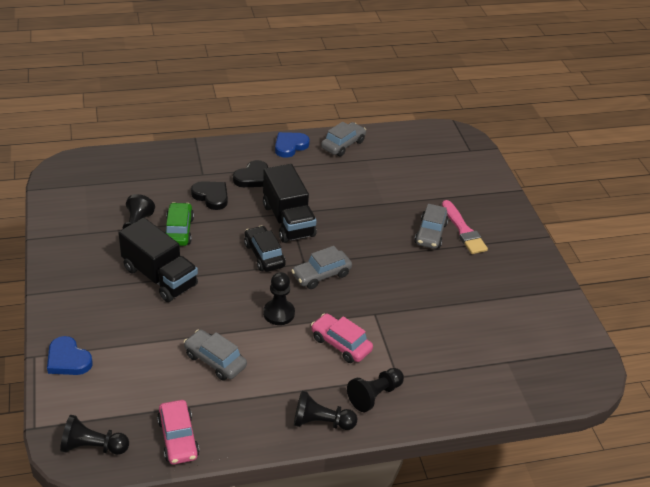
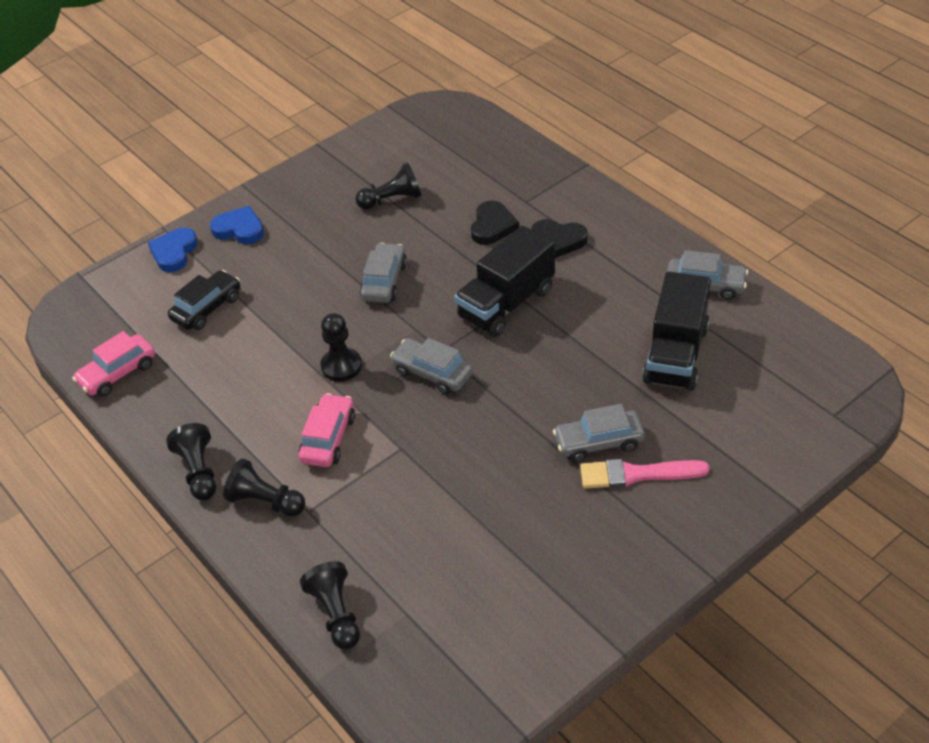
camera: 70 degrees right, 5 degrees up
(93, 447) = (78, 322): black pawn -> black pawn (336, 614)
(159, 277) = (330, 253): black truck -> black truck (676, 354)
(179, 230) = (413, 231): green car -> none
(215, 360) = (236, 350): grey car -> grey car (384, 281)
(264, 255) = (428, 312): black car -> black car (207, 308)
(290, 146) = (651, 242): blue heart -> blue heart (239, 229)
(463, 230) = (637, 474): pink brush -> pink brush turned 45 degrees clockwise

